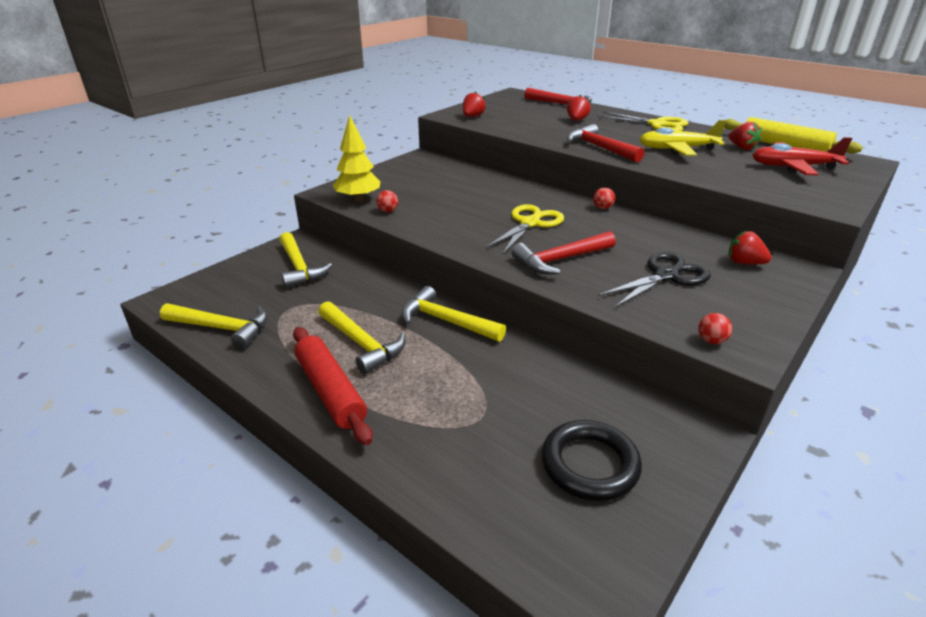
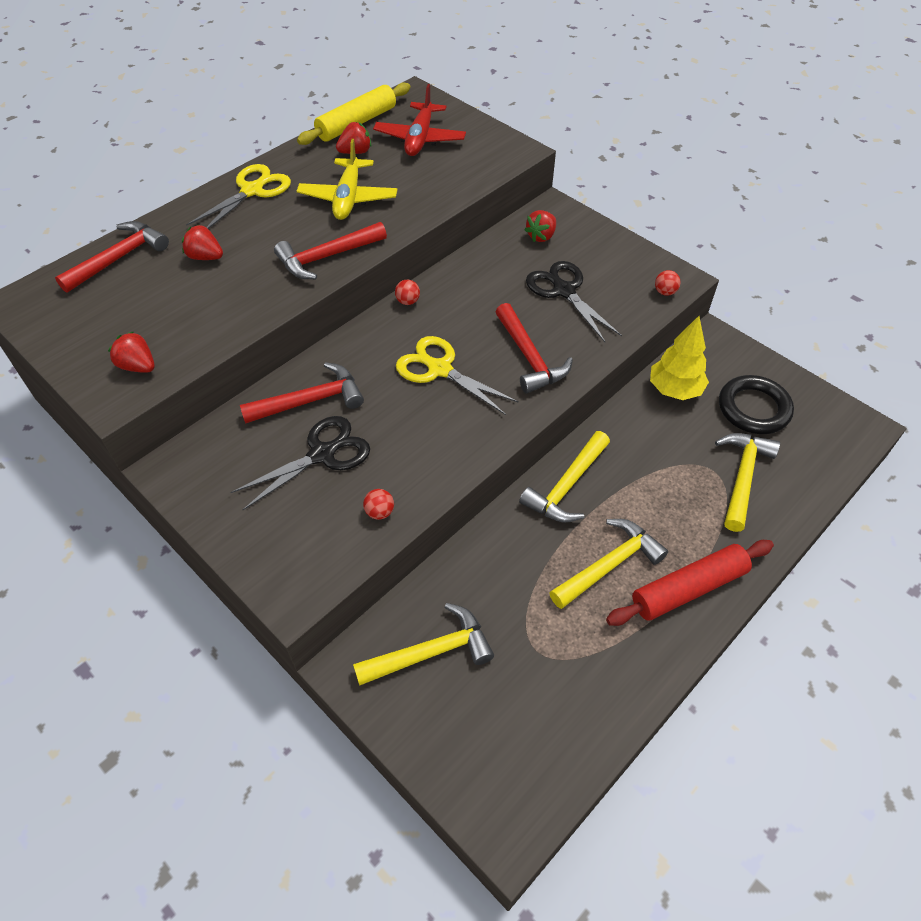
camera: 85 degrees left, 20 degrees up
(222, 328) = (581, 725): yellow hammer -> yellow hammer (742, 477)
(358, 199) = (330, 550): yellow tree -> yellow tree (674, 390)
(437, 191) = (323, 453): none -> black scissors
(483, 184) = (310, 401): none -> red hammer

